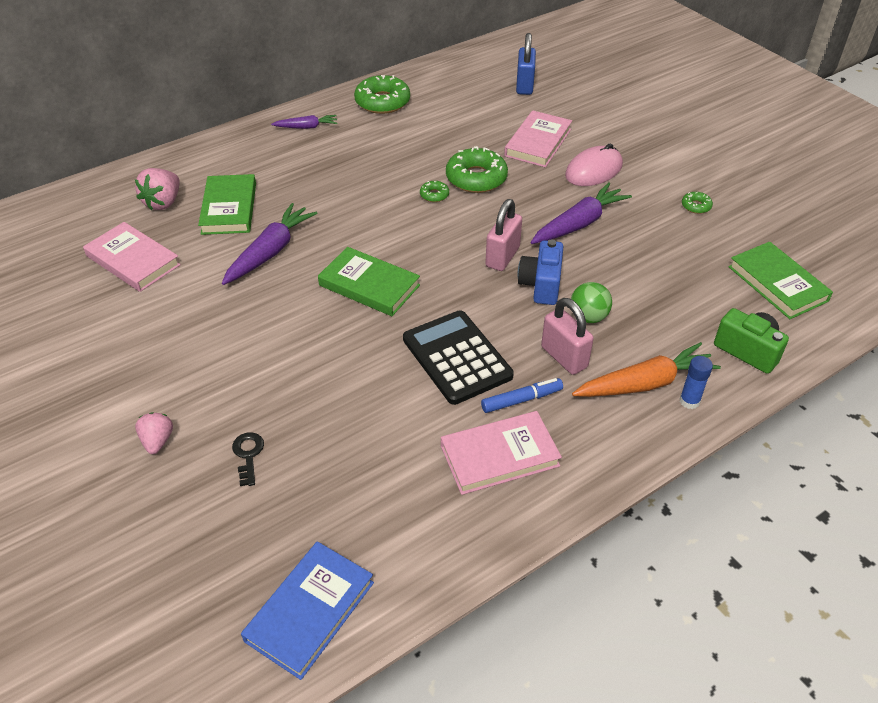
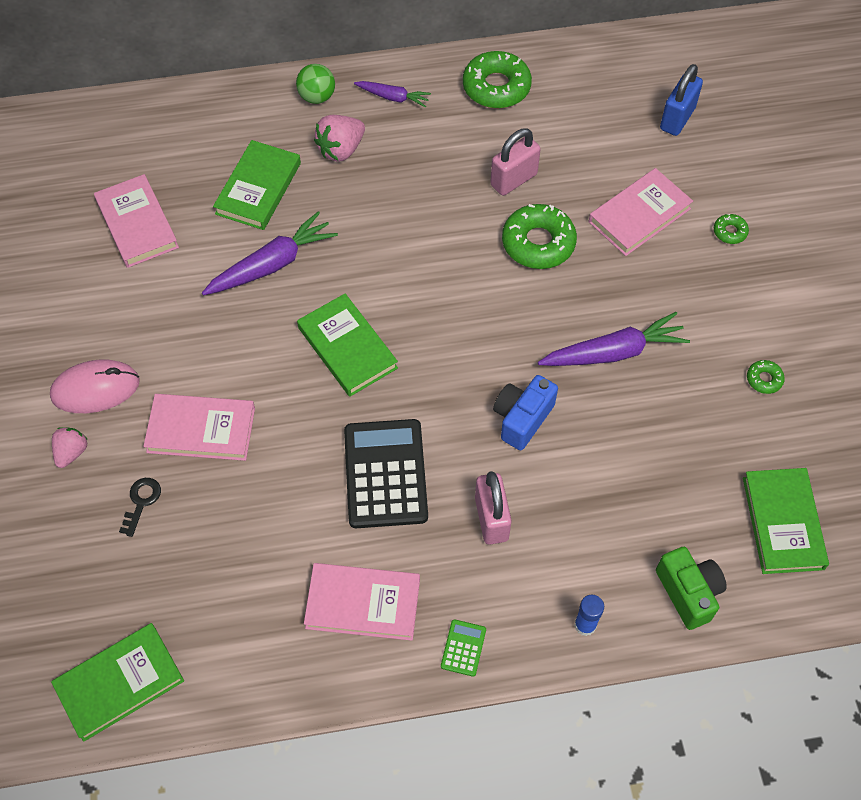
camera: 25 degrees right, 15 degrees up
(163, 202) = (197, 155): pink strawberry -> pink strawberry (341, 149)
(274, 382) = (201, 430): none -> pink book
(310, 611) = (120, 683): blue book -> green book
(434, 195) = (479, 250): green donut -> green donut (730, 232)
(502, 257) = (503, 365): pink padlock -> pink padlock (513, 180)
(521, 400) = (419, 550): blue marker -> none
(588, 317) = (546, 480): green ball -> green ball (317, 97)
(593, 170) = (678, 281): pink mouse -> pink mouse (95, 389)
(606, 455) = (463, 648): none -> green calculator
(645, 383) = (554, 585): orange carrot -> none

